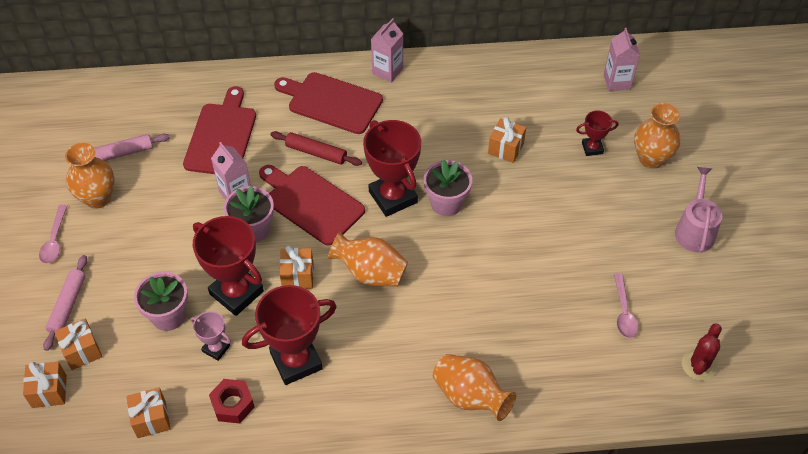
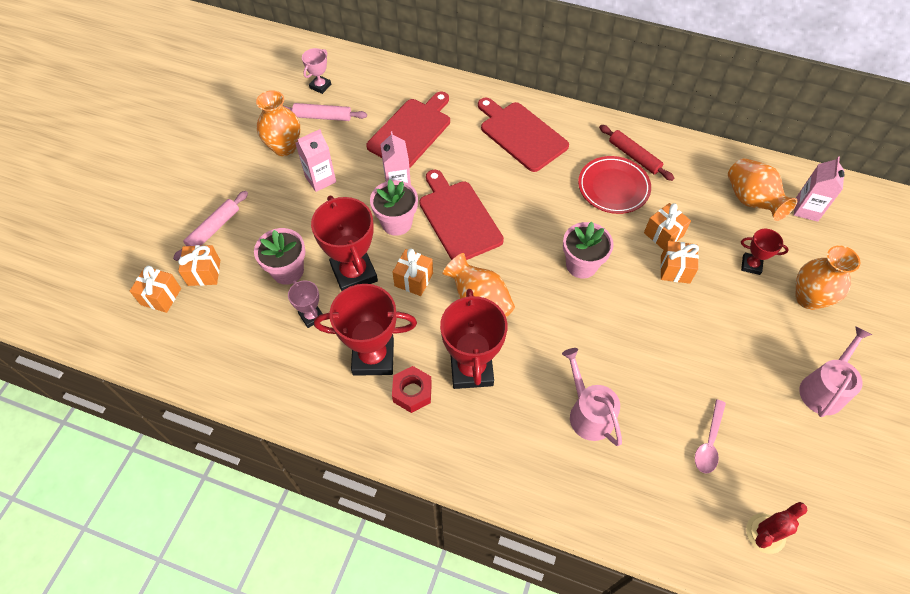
camera: 25 degrees right, 5 degrees up
(54, 240) = (233, 170): pink spoon -> none
(102, 123) = (320, 86): none -> pink trophy
(151, 419) = (227, 356): orange gift -> orange gift (675, 269)
(232, 404) = (299, 373): red nut -> red nut (412, 392)
(316, 153) = (485, 175): red rolling pin -> red rolling pin (634, 157)
(387, 71) = (585, 124): pink carton -> pink carton (320, 179)
(393, 197) = (534, 240): red trophy -> red trophy (471, 369)
(441, 122) = (613, 187): none -> red plate
(470, 396) = (515, 461): orange vase -> orange vase (751, 201)
(513, 330) = (588, 413): none -> pink watering can

